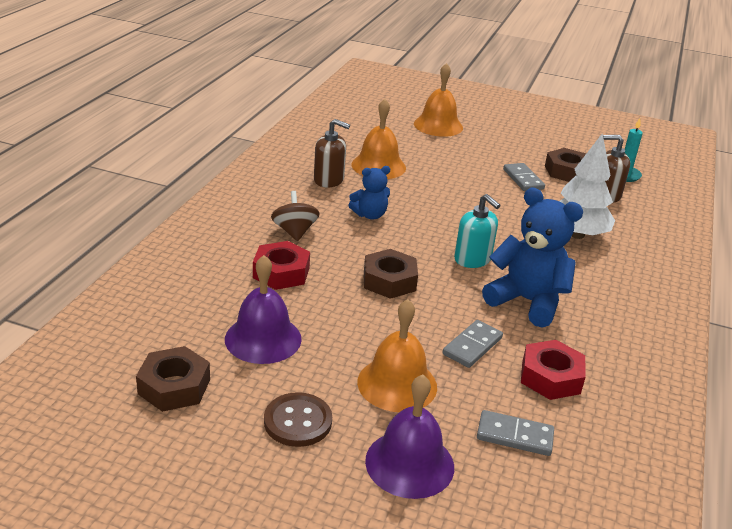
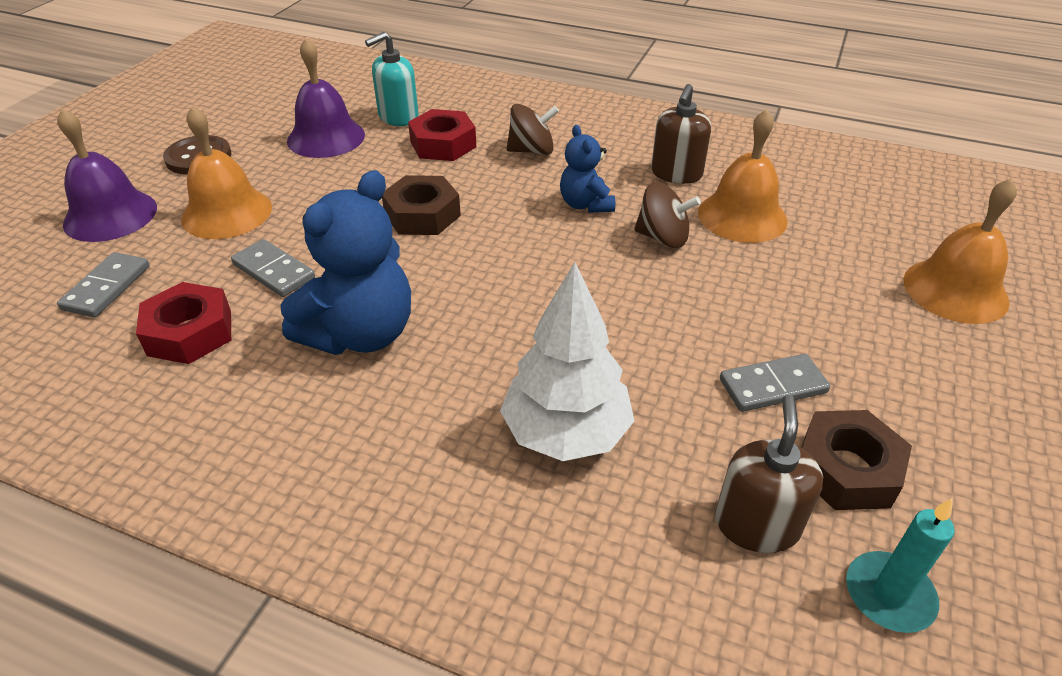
camera: 95 degrees right, 10 degrees up
(174, 387) = (270, 101): brown nut -> none
(405, 192) = (662, 237): none -> brown spinning top
(473, 259) = (475, 290): turquoise soap dispenser -> turquoise soap dispenser (398, 117)

